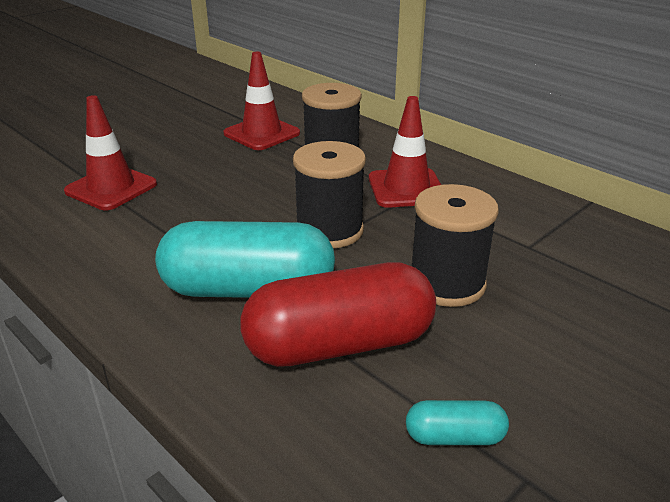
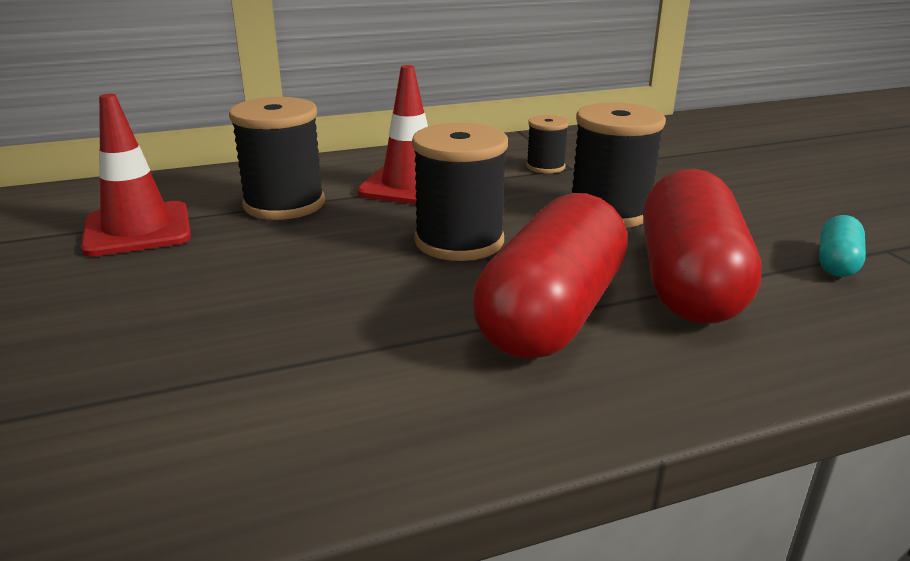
camera: 65 degrees left, 5 degrees down
(111, 188) = (121, 388): red traffic cone -> none
(248, 289) = (551, 314): turquoise capsule -> red capsule
(514, 233) = (545, 167): none -> black spool

